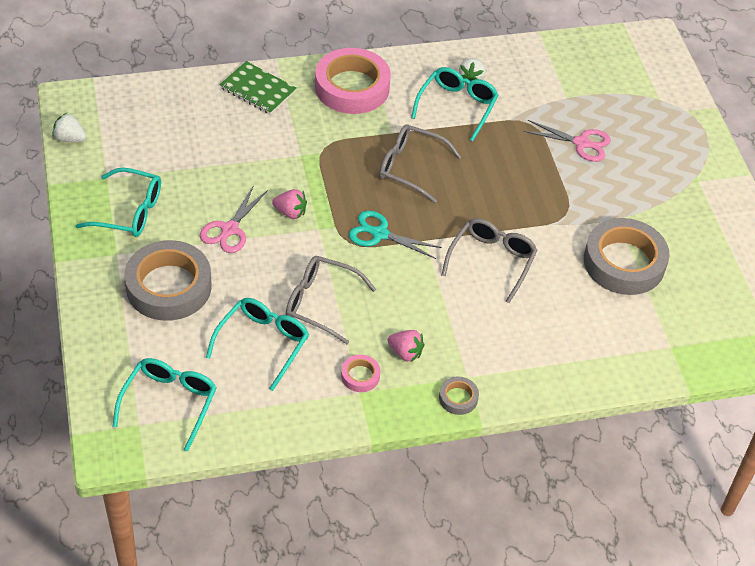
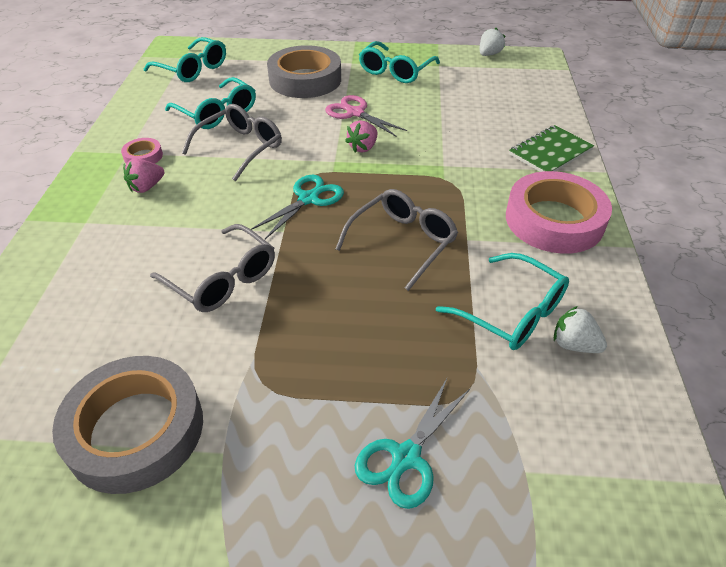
camera: 110 degrees right, 5 degrees down
(458, 398) = (67, 210): grey tape -> none
(581, 143) = (406, 457): pink scissors -> turquoise scissors

